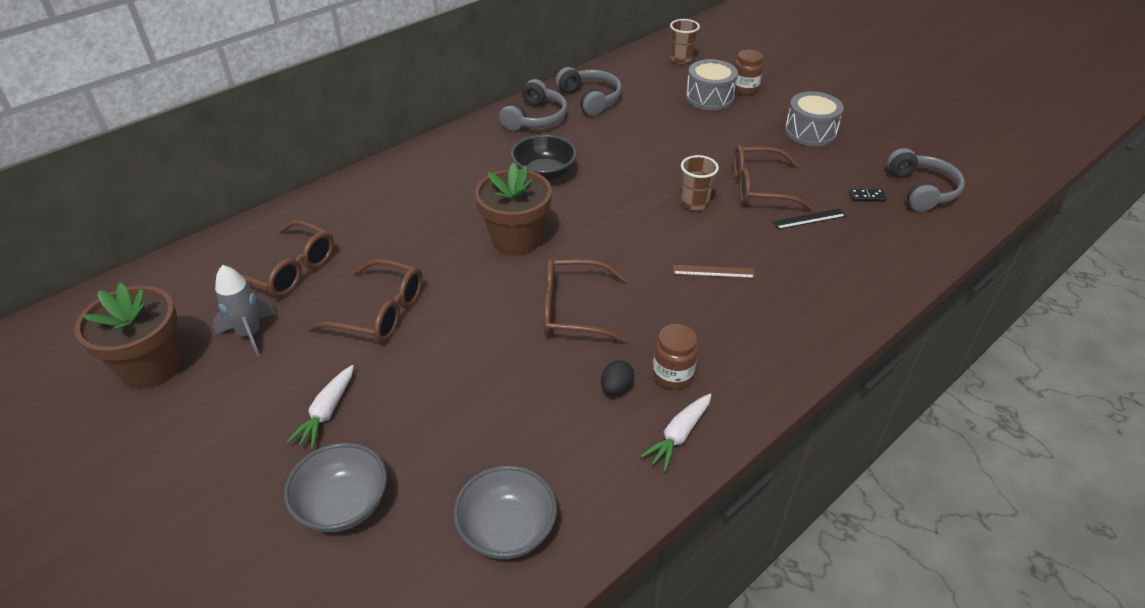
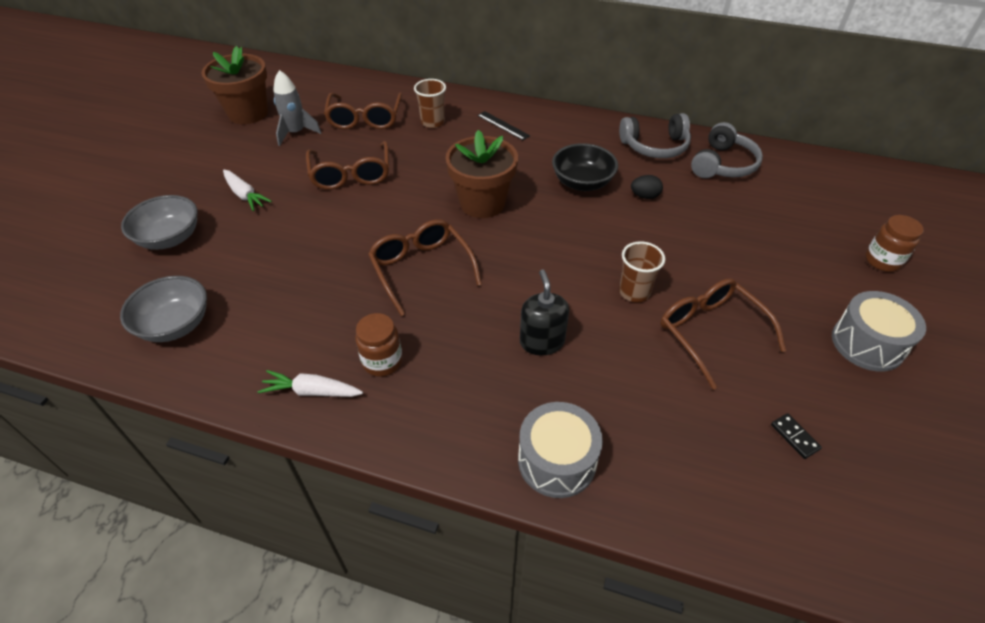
camera: 60 degrees right, 5 degrees up
(327, 412) = (245, 195): white carrot -> white carrot turned 120 degrees counterclockwise
(616, 388) = (346, 330): black egg -> black egg (644, 196)
(681, 59) = (873, 195): brown cup -> brown cup (432, 122)
(709, 97) = (829, 240): grey drum -> grey drum (557, 461)
(713, 271) = (542, 341): brown ruler -> black soap dispenser
(809, 219) = (696, 392): black ruler -> black ruler (503, 125)
(921, 190) = (871, 494): grey headphones -> none

